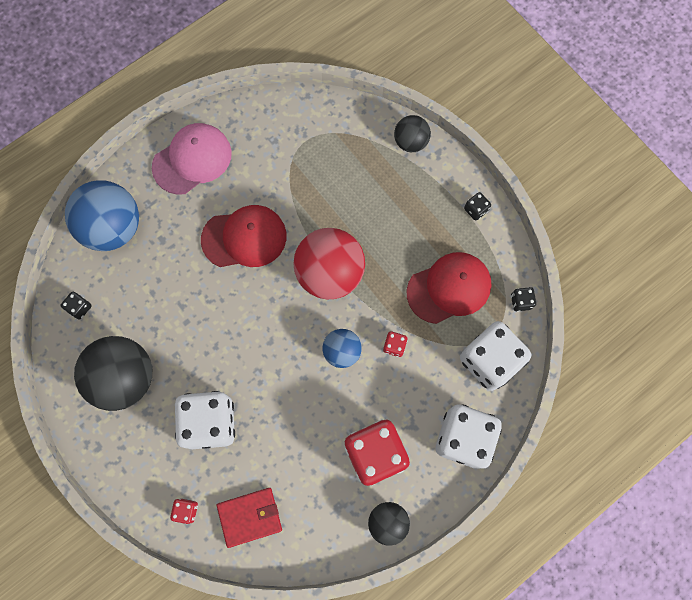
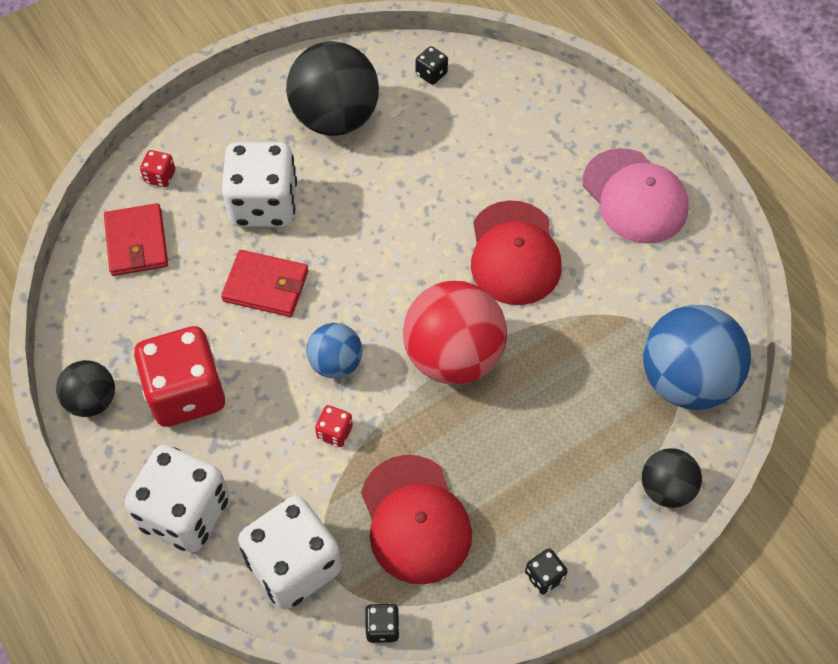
camera: 95 degrees right, 15 degrees down
(113, 227) = (537, 108): blue ball -> blue ball (686, 380)
(282, 409) = (266, 286): none -> red wallet

